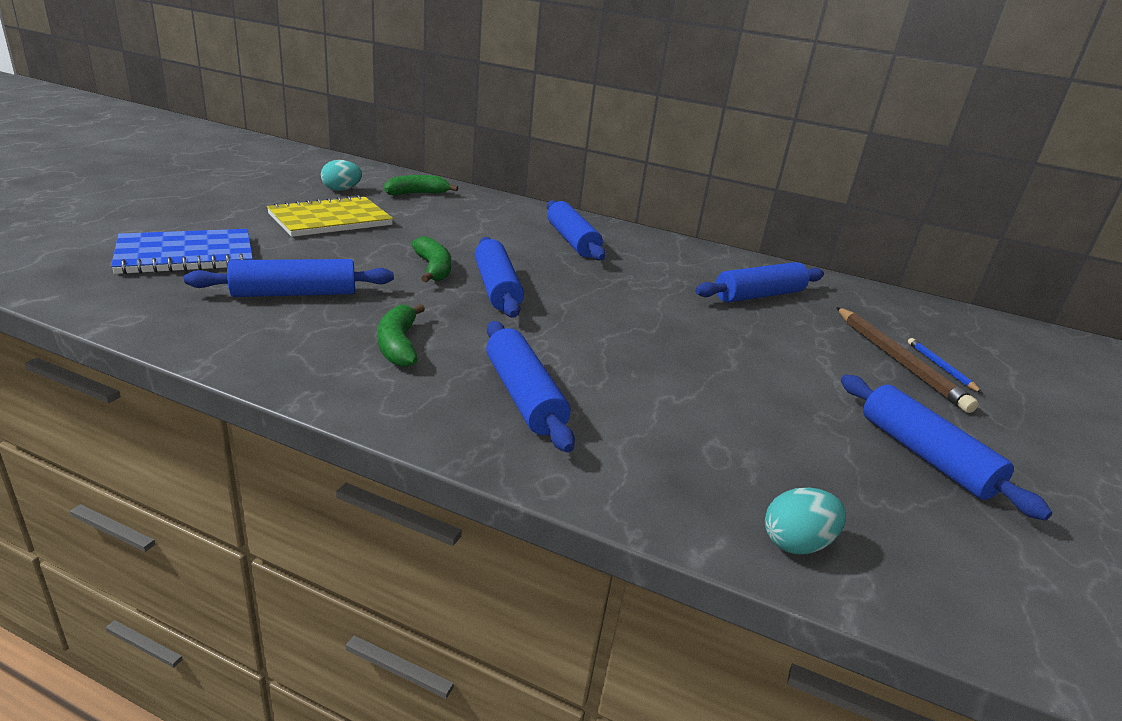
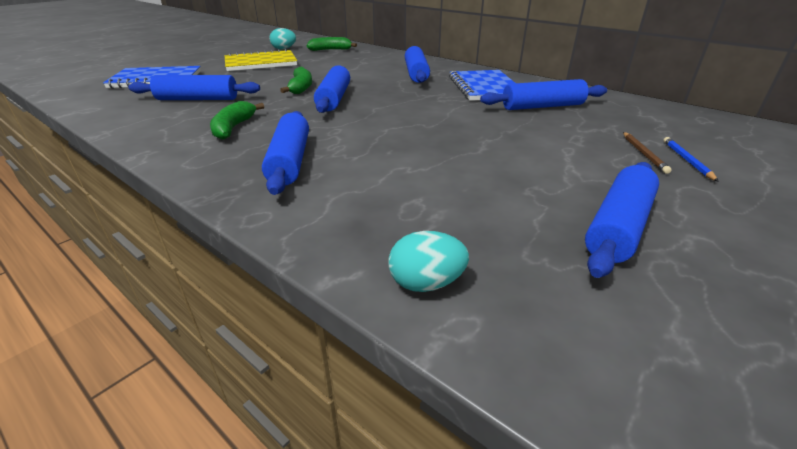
camera: 20 degrees right, 5 degrees up
(674, 265) = (484, 87): none -> blue notebook
(898, 360) = (643, 154): brown pencil -> brown pencil, size x0.51
(925, 456) = (618, 227): blue rolling pin -> blue rolling pin turned 45 degrees clockwise

